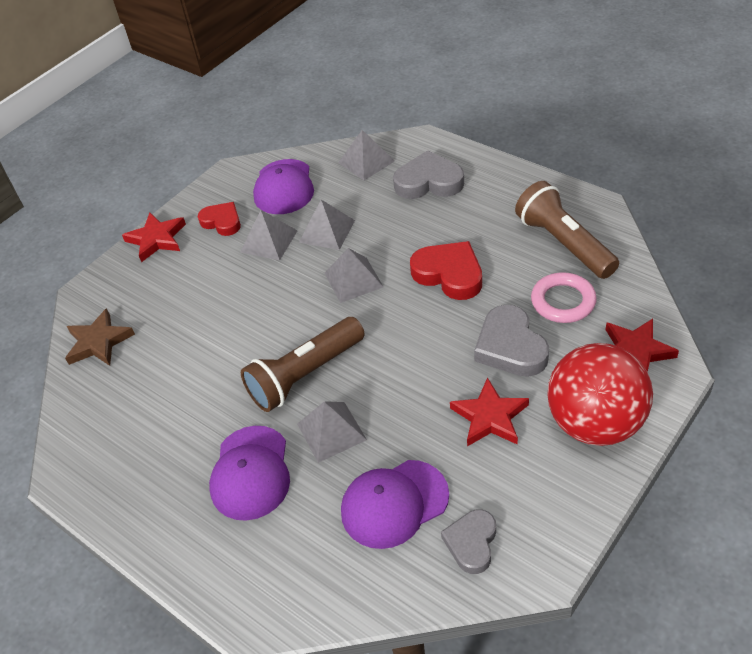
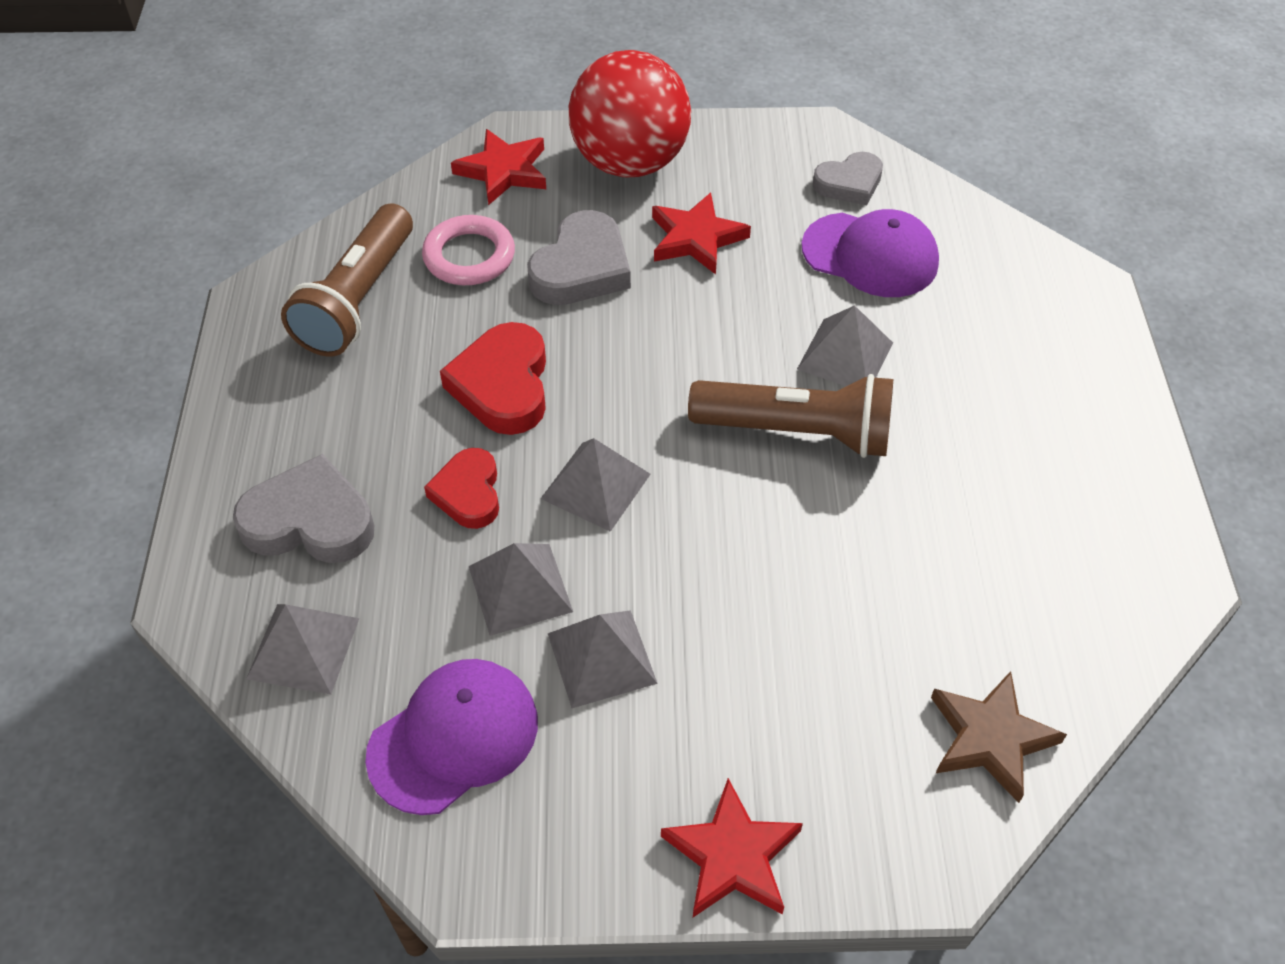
camera: 135 degrees left, 5 degrees up
(222, 222) = (610, 774): red heart -> red heart (468, 493)
(251, 473) = (967, 392): purple cap -> none
(429, 182) = (309, 521): grey heart -> grey heart turned 135 degrees clockwise

